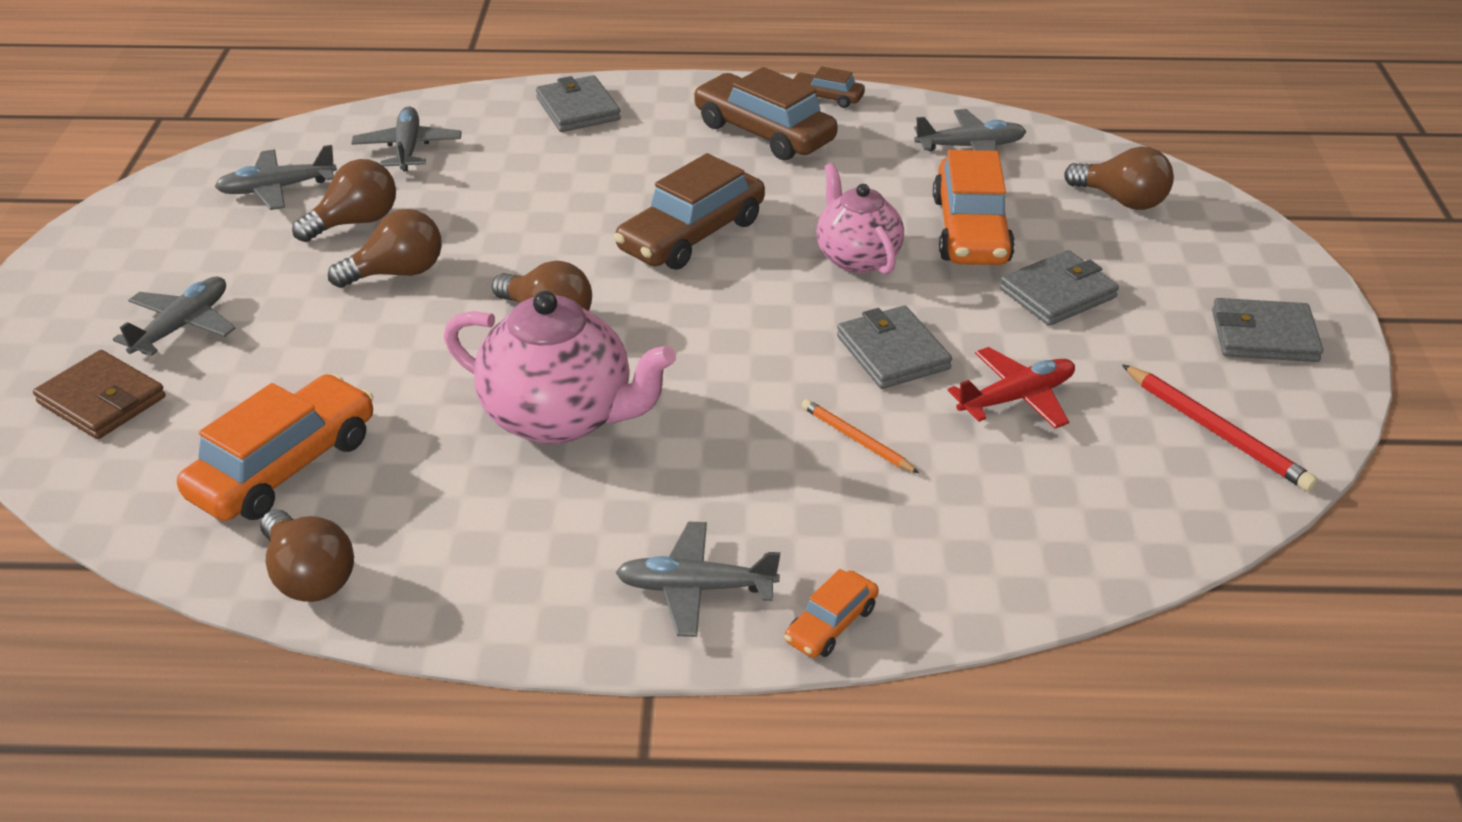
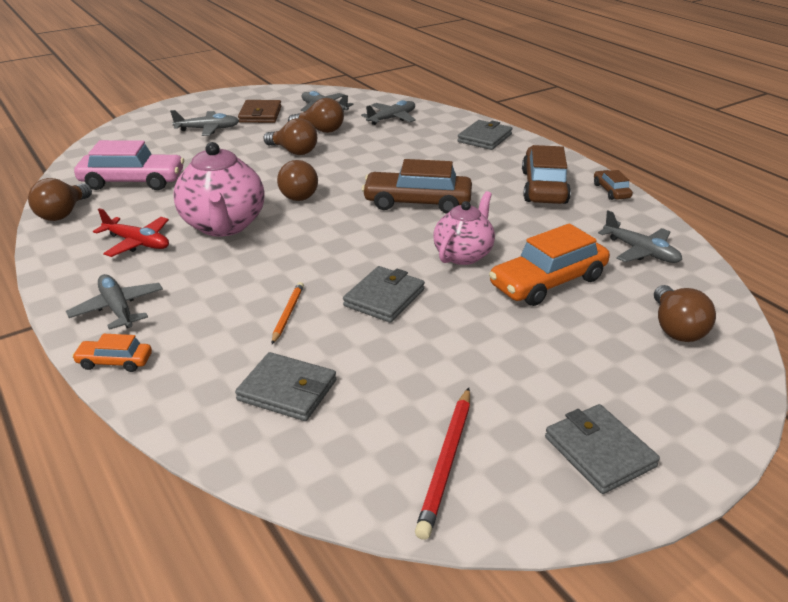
camera: 55 degrees right, 5 degrees down
(102, 400) = (145, 135): brown wallet -> brown wallet (260, 114)
(284, 466) = (133, 181): orange car -> pink car
(1017, 398) = (389, 358): red plane -> red plane (137, 243)
(1057, 293) = (524, 337): grey wallet -> grey wallet (287, 390)

